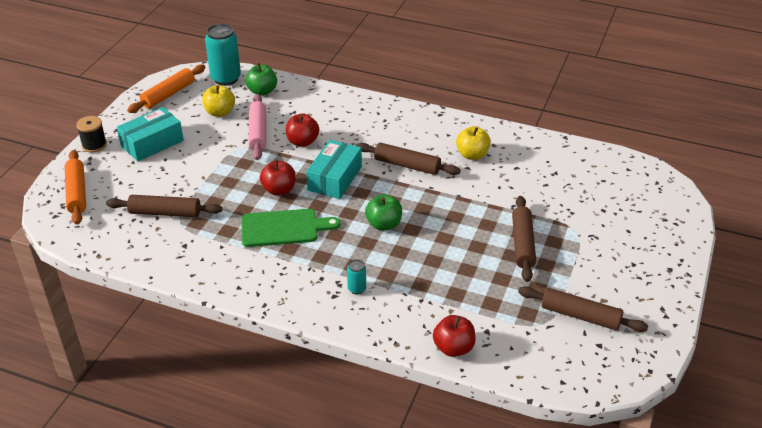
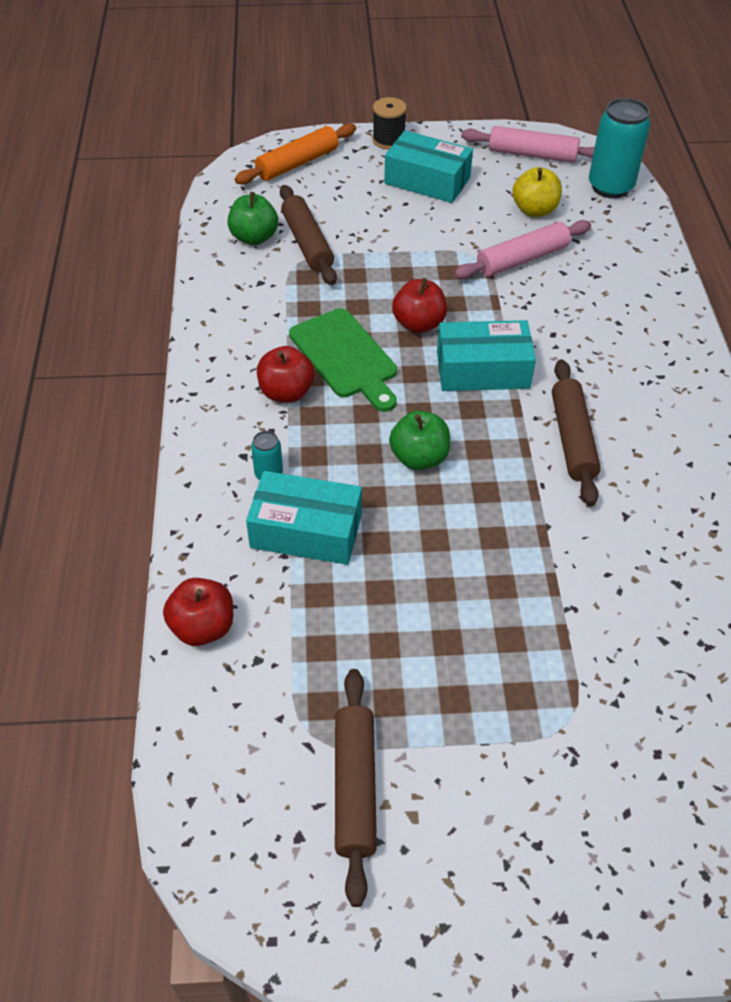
camera: 65 degrees right, 10 degrees up
(168, 94) = (532, 154): orange rolling pin -> pink rolling pin
(262, 91) = (614, 229): green apple -> green apple (254, 238)
(302, 142) = (537, 308): red apple -> red apple (286, 392)
(409, 285) = (306, 531): none -> turquoise box
(472, 155) = (662, 511): yellow apple -> none
(522, 244) = (484, 649): brown rolling pin -> none

